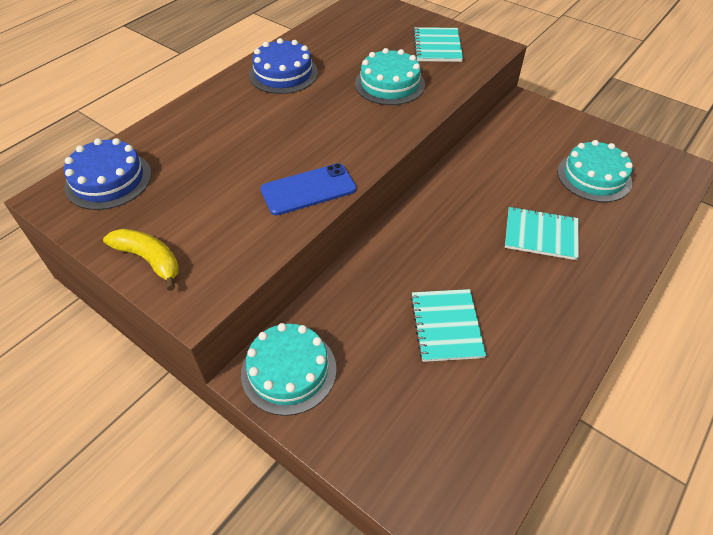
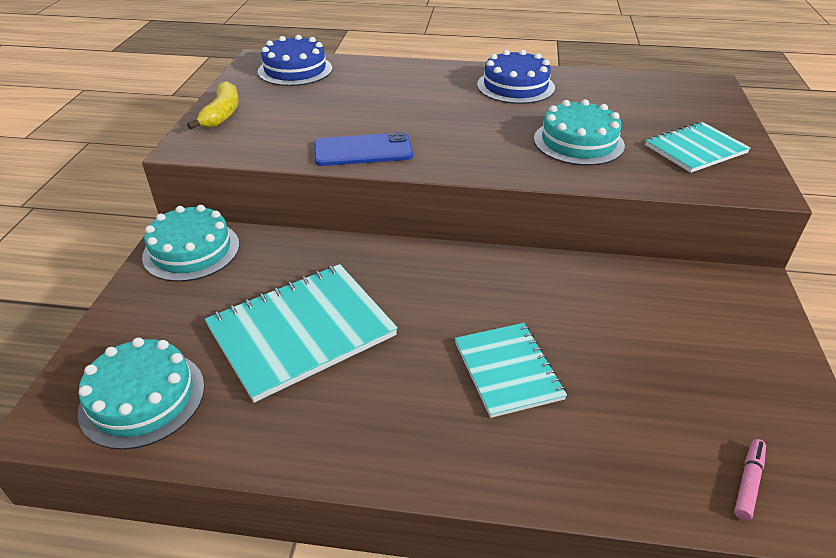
camera: 60 degrees right, 10 degrees down
(308, 189) = (363, 150): blue phone -> blue phone turned 45 degrees counterclockwise
(446, 326) = (301, 331): turquoise notebook -> turquoise notebook, size x1.61
(594, 177) = (682, 397): turquoise cake -> turquoise cake (142, 398)
(657, 186) = (748, 482): none -> pink marker

